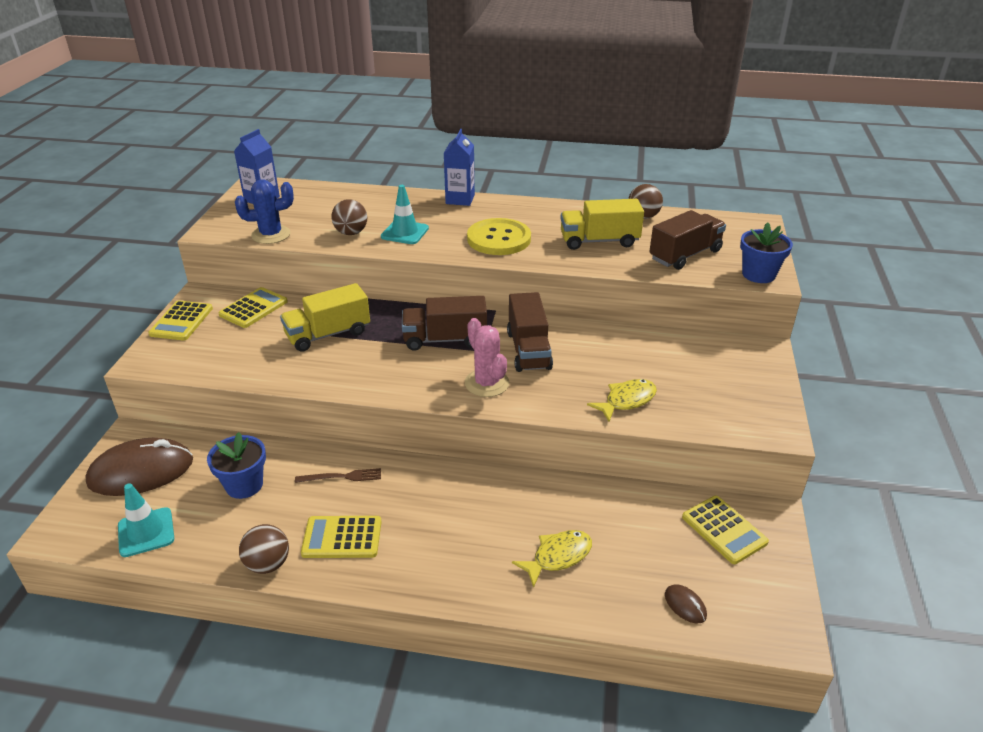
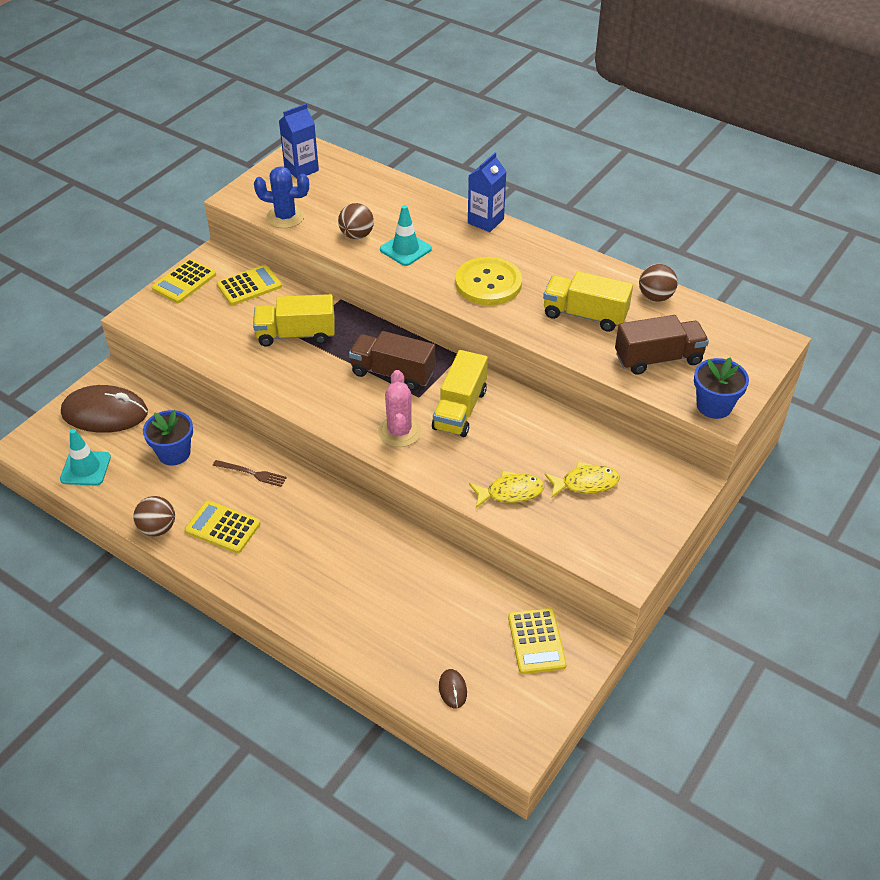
camera: 25 degrees right, 10 degrees up
(528, 350) = (460, 409): brown truck -> yellow truck
(558, 557) = (379, 609): yellow fish -> yellow fish (585, 483)

